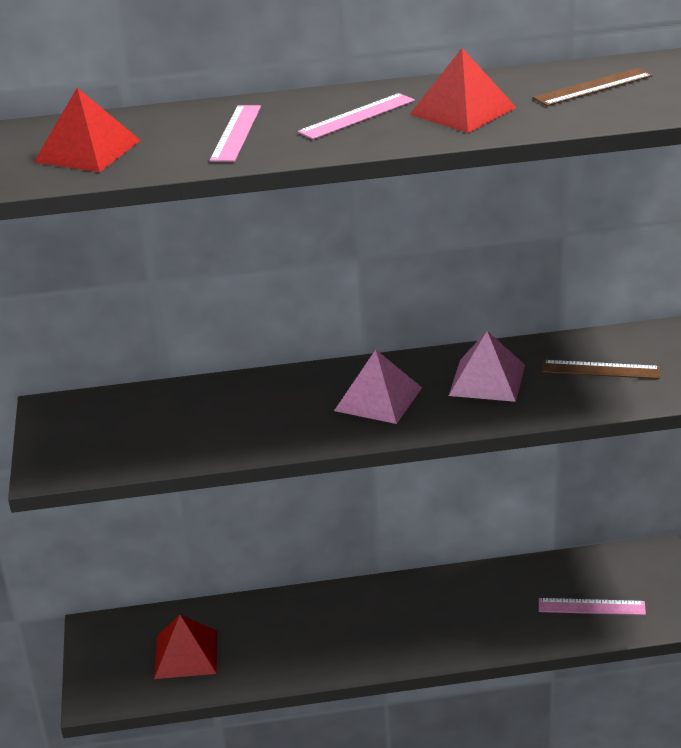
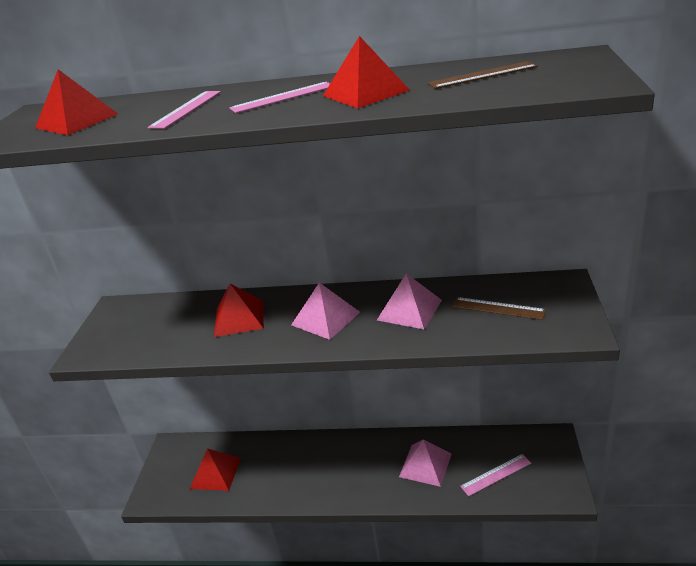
camera: 15 degrees right, 0 degrees up
(255, 408) = (239, 318): none -> red pyramid
(492, 607) = (425, 465): none -> pink pyramid
(591, 607) = (496, 475): pink ruler -> pink ruler turned 45 degrees counterclockwise

